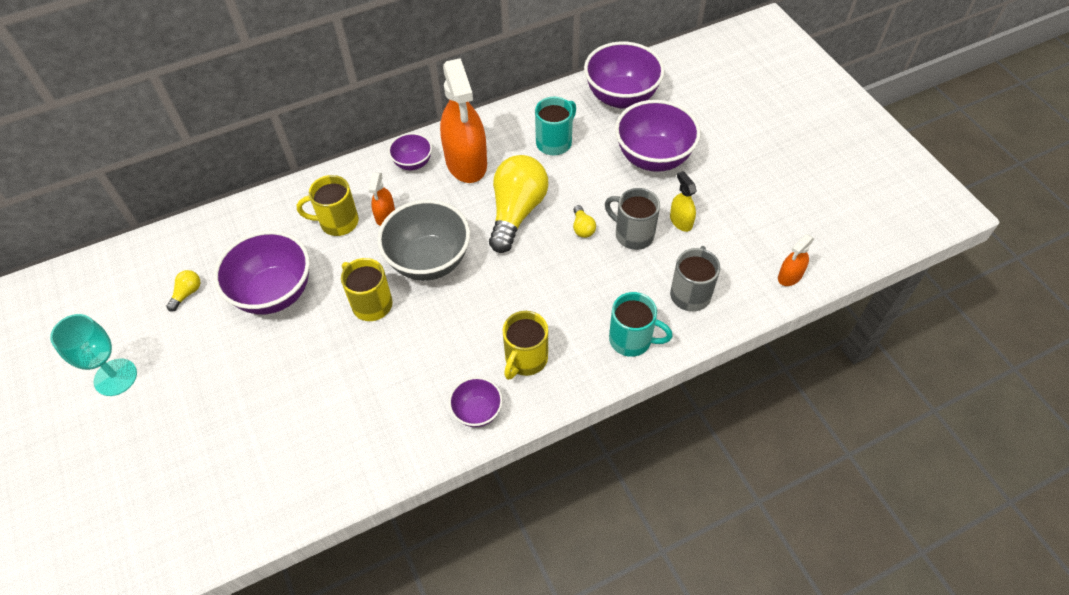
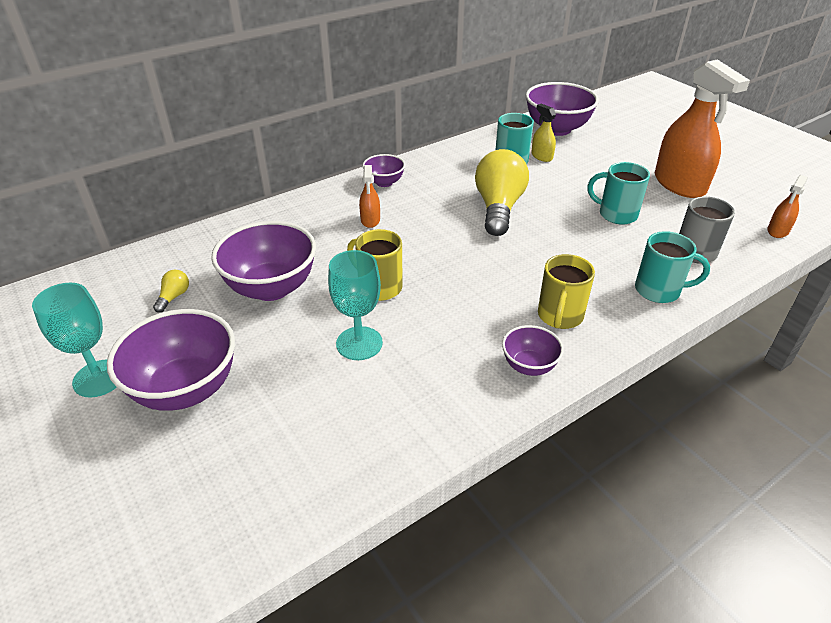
camera: 10 degrees left, 15 degrees down
(337, 222) = (323, 228): yellow mug -> none
(337, 367) = (359, 343): none -> turquoise goblet
(429, 261) = (427, 249): grey bowl -> none
(466, 162) = (435, 178): orange spray bottle -> orange spray bottle (679, 184)
(582, 228) = (566, 213): yellow light bulb -> none
(633, 234) = (616, 214): grey mug -> turquoise mug
(653, 158) = (606, 163): purple bowl -> purple bowl (186, 389)
(681, 221) = (655, 202): yellow spray bottle -> yellow spray bottle (541, 156)

